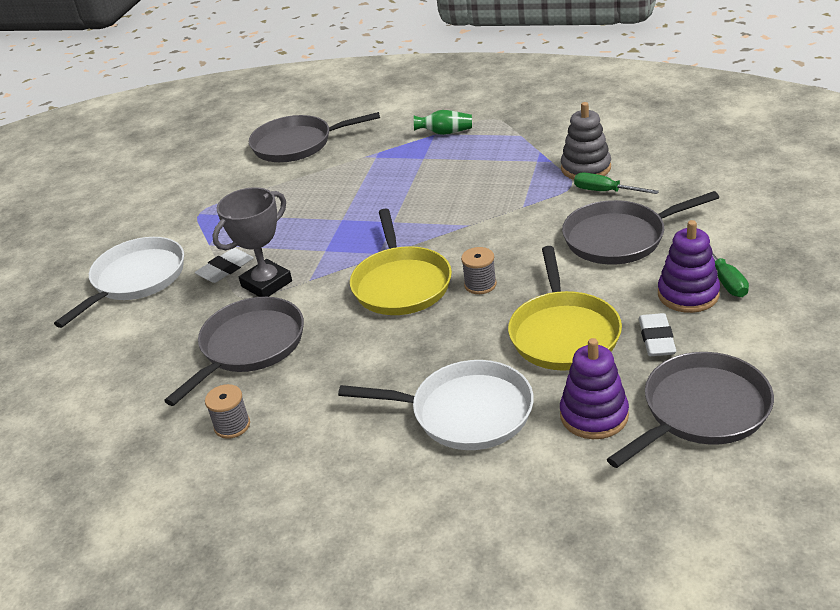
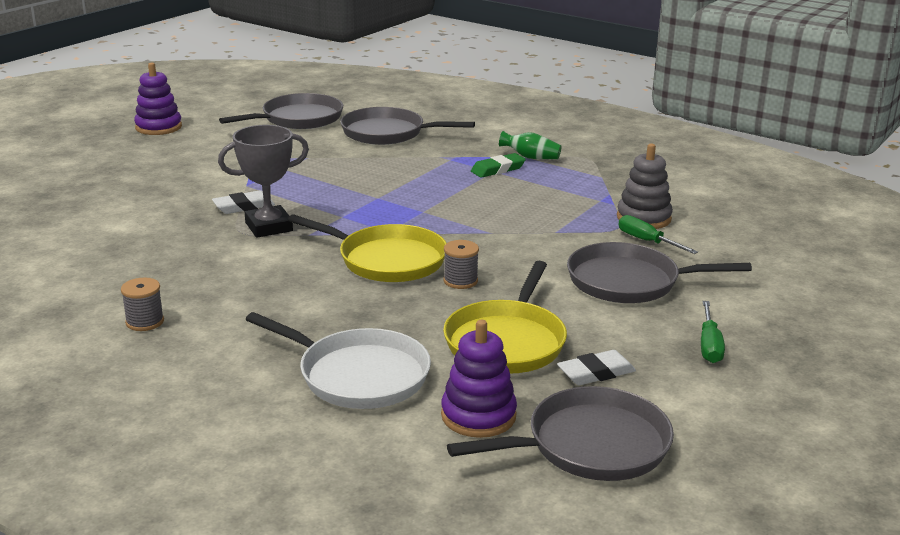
camera: 15 degrees right, 10 degrees down
(136, 279) = (163, 193): white pan -> none
(249, 346) = (213, 268): grey pan -> grey pan (298, 119)
(401, 284) = (387, 260): yellow pan -> yellow pan turned 75 degrees counterclockwise
(426, 155) = (498, 169): none -> green eraser
(656, 339) = (596, 373): white eraser -> white eraser turned 45 degrees clockwise
(688, 294) = (660, 346): purple stacking toy -> purple stacking toy (158, 127)

